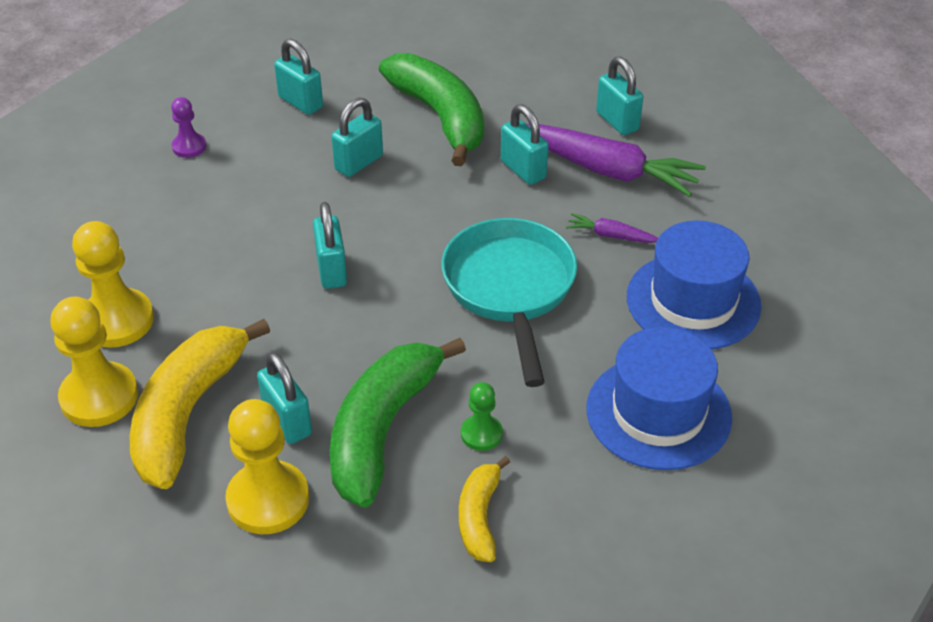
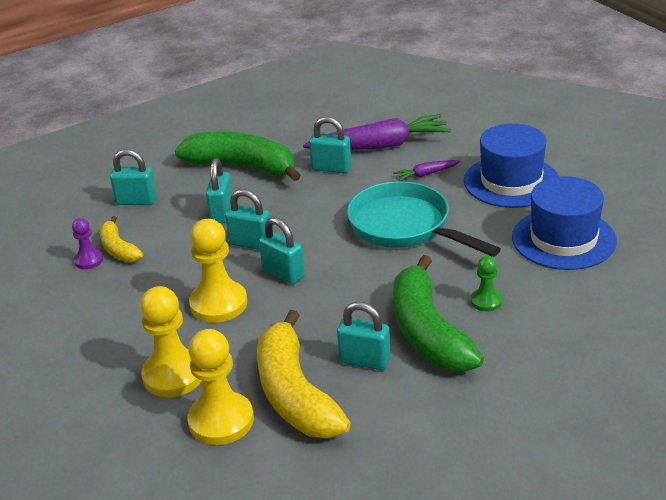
camera: 35 degrees left, 10 degrees down
(268, 500) = (409, 405): yellow pawn -> yellow pawn (218, 304)
(479, 517) = (540, 339): yellow banana -> yellow banana (118, 249)
(617, 121) = (353, 121): turquoise padlock -> turquoise padlock (251, 243)

